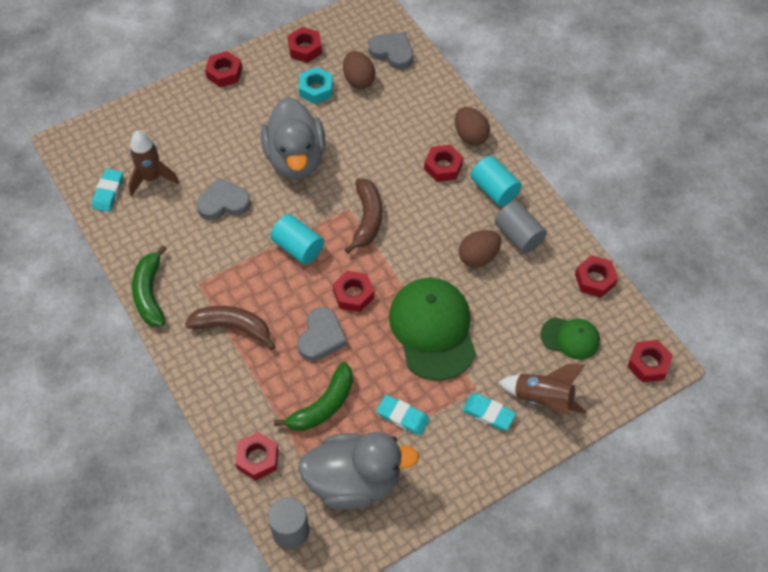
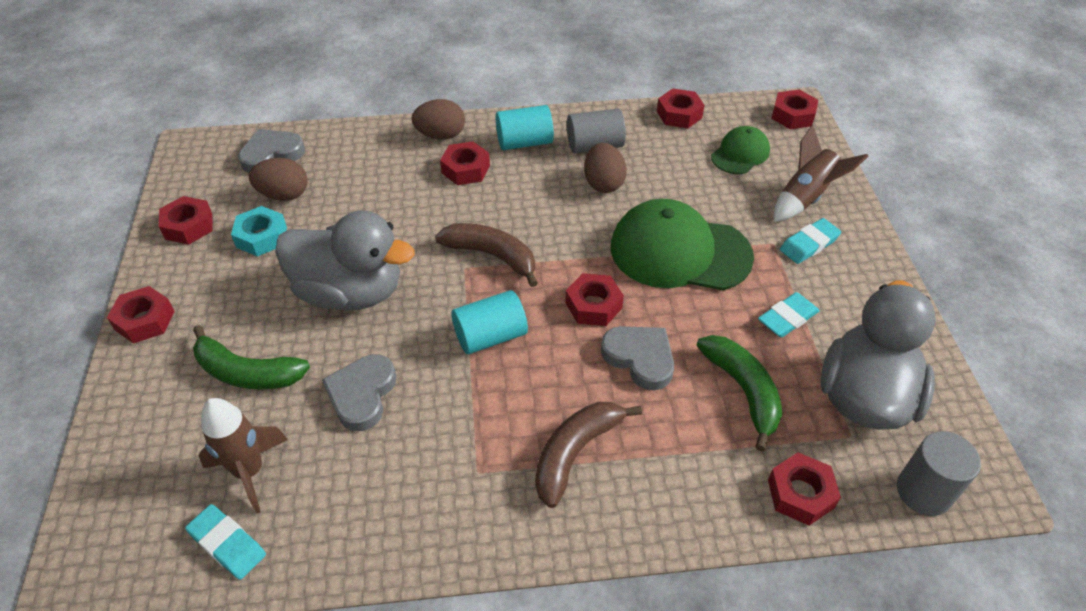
camera: 65 degrees left, 10 degrees down
(150, 293) = (457, 544): green banana -> green banana (247, 372)

